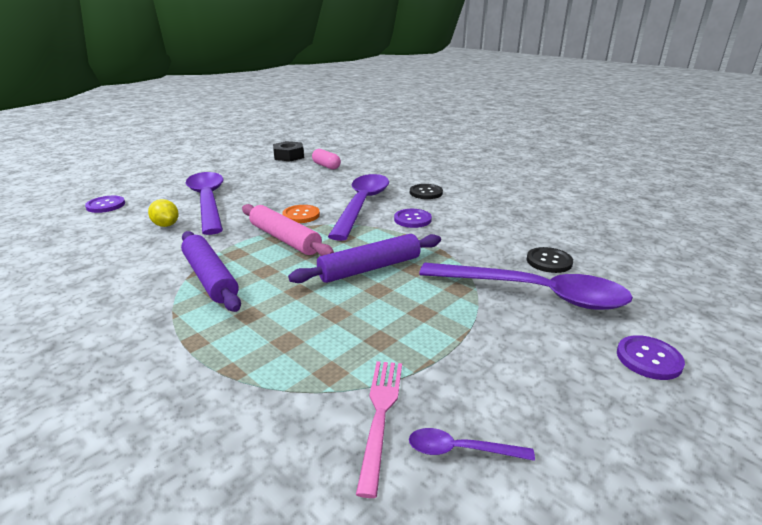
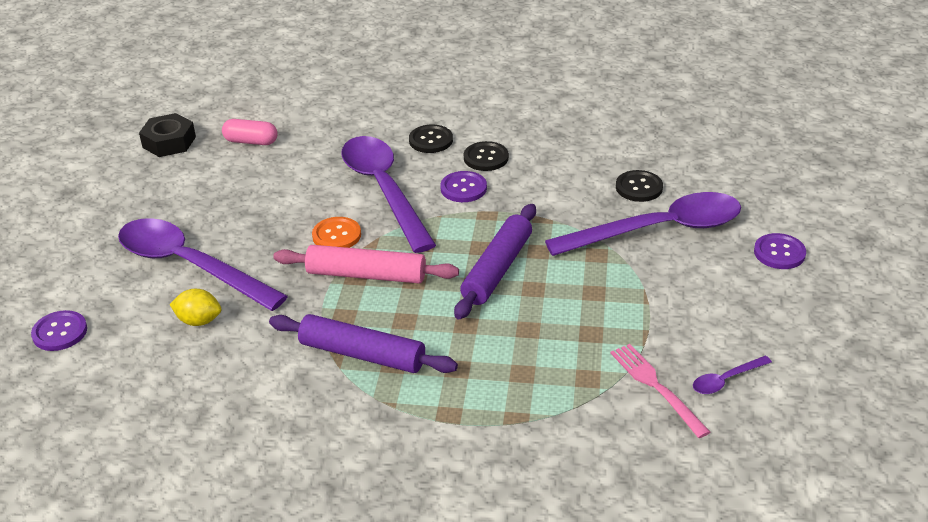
camera: 35 degrees left, 10 degrees up
(450, 210) = (486, 158): none -> black button

